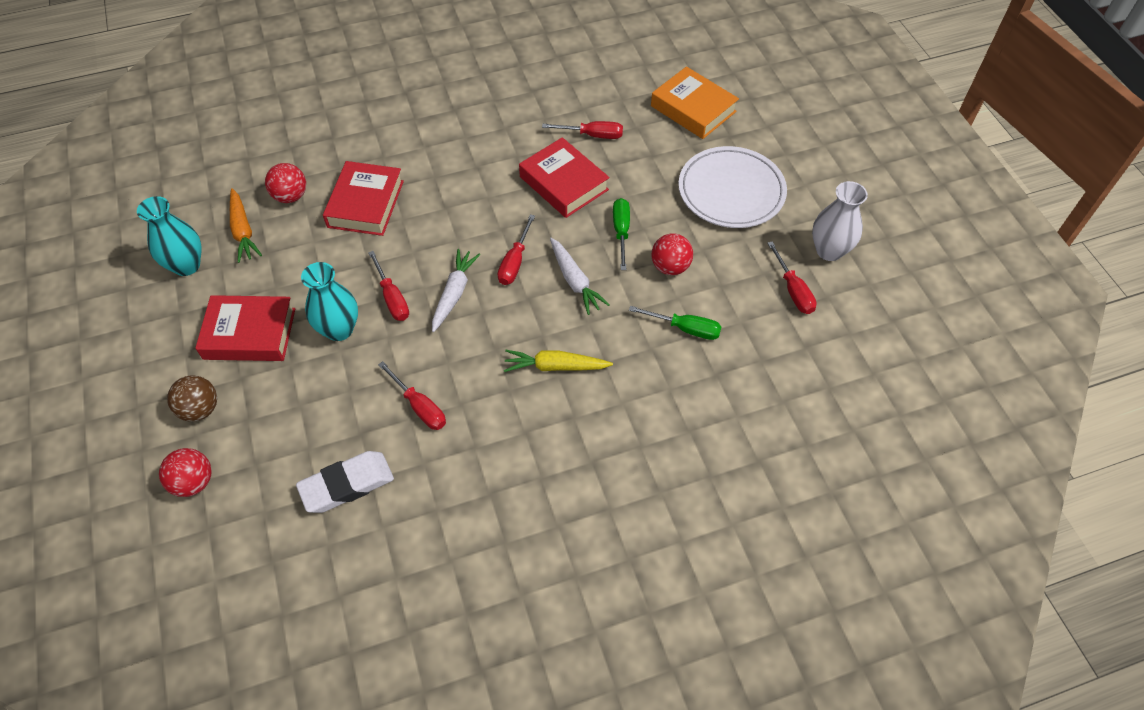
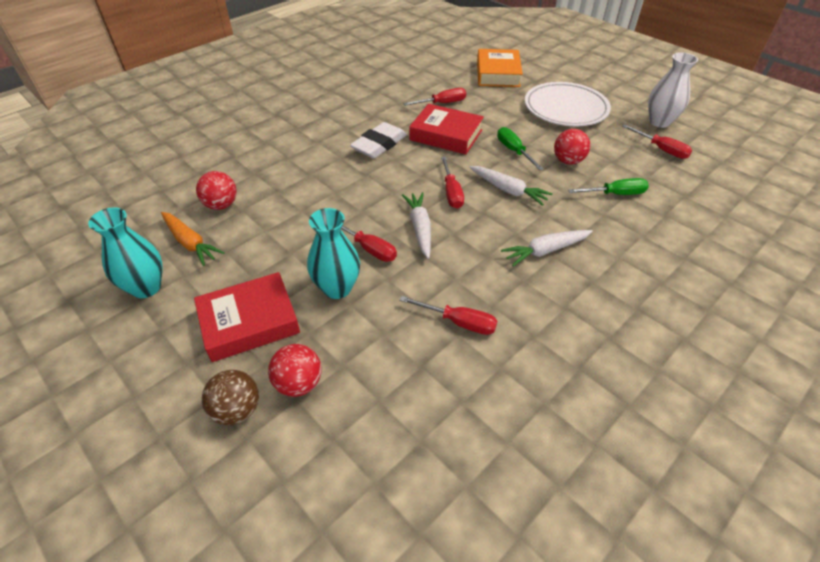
camera: 25 degrees left, 10 degrees down
(194, 482) = (274, 488): red ball -> red ball (299, 383)
(347, 485) = (443, 418): white eraser -> white eraser (379, 145)
(365, 204) = (295, 191): red book -> none
(555, 366) = (545, 251): yellow carrot -> white carrot
(693, 109) = (497, 73): orange book -> orange book turned 75 degrees clockwise

